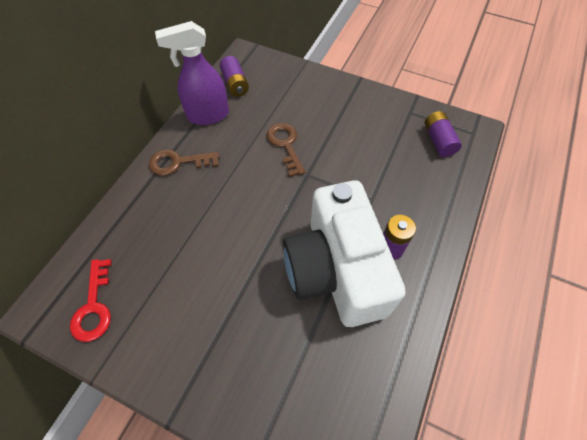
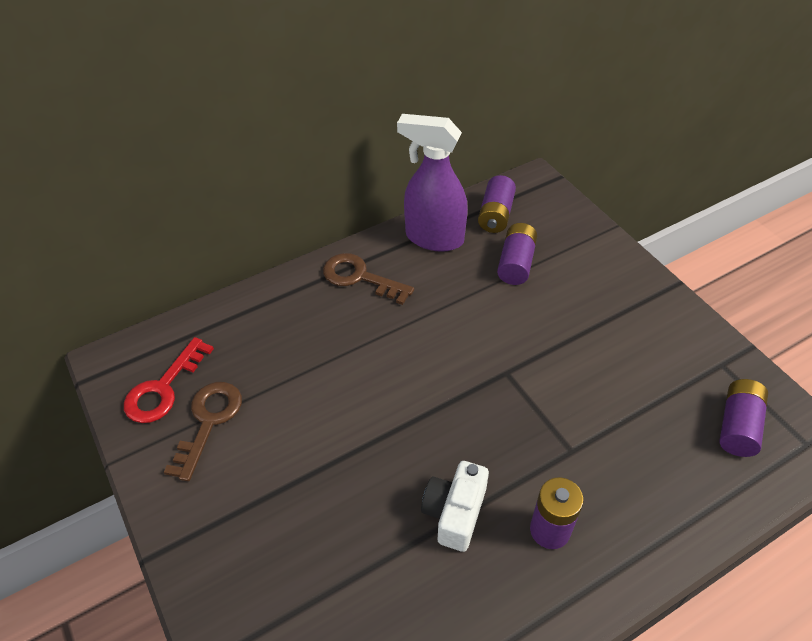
camera: 35 degrees right, 10 degrees down
(267, 108) = (516, 263): none -> purple battery
(285, 145) = (505, 321): brown key -> brown key (208, 422)
(336, 270) = (454, 513): white camera -> white camera, size x0.42

